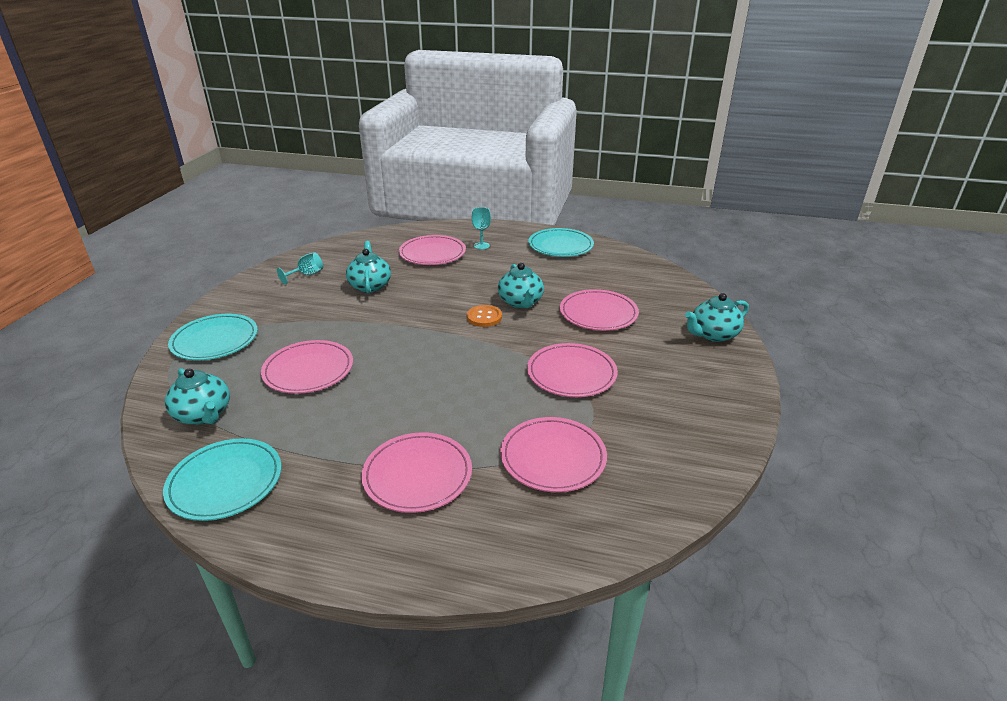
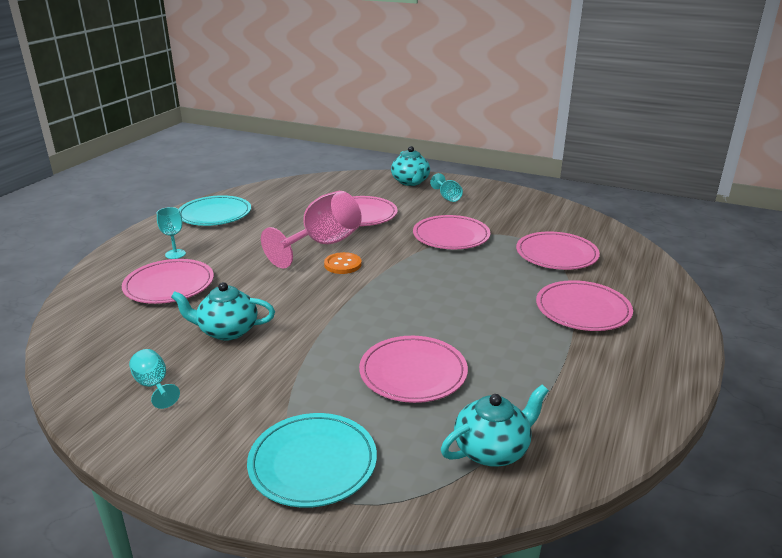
camera: 80 degrees left, 5 degrees down
(225, 482) = (607, 417): turquoise plate -> none
(521, 302) = (322, 245): turquoise teapot -> pink goblet
(683, 364) = (447, 197): none -> turquoise goblet

